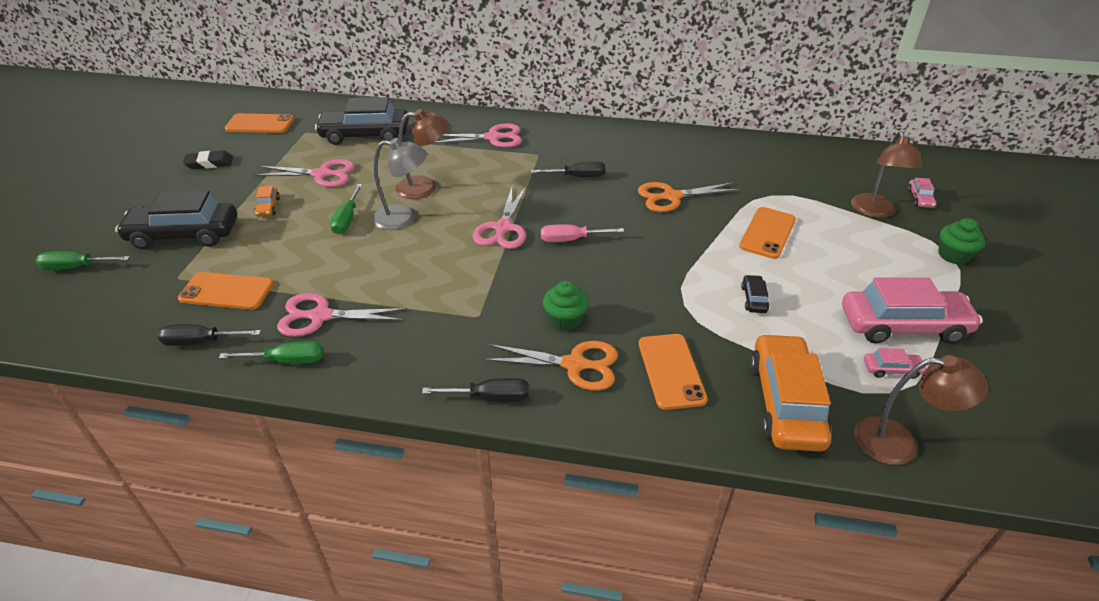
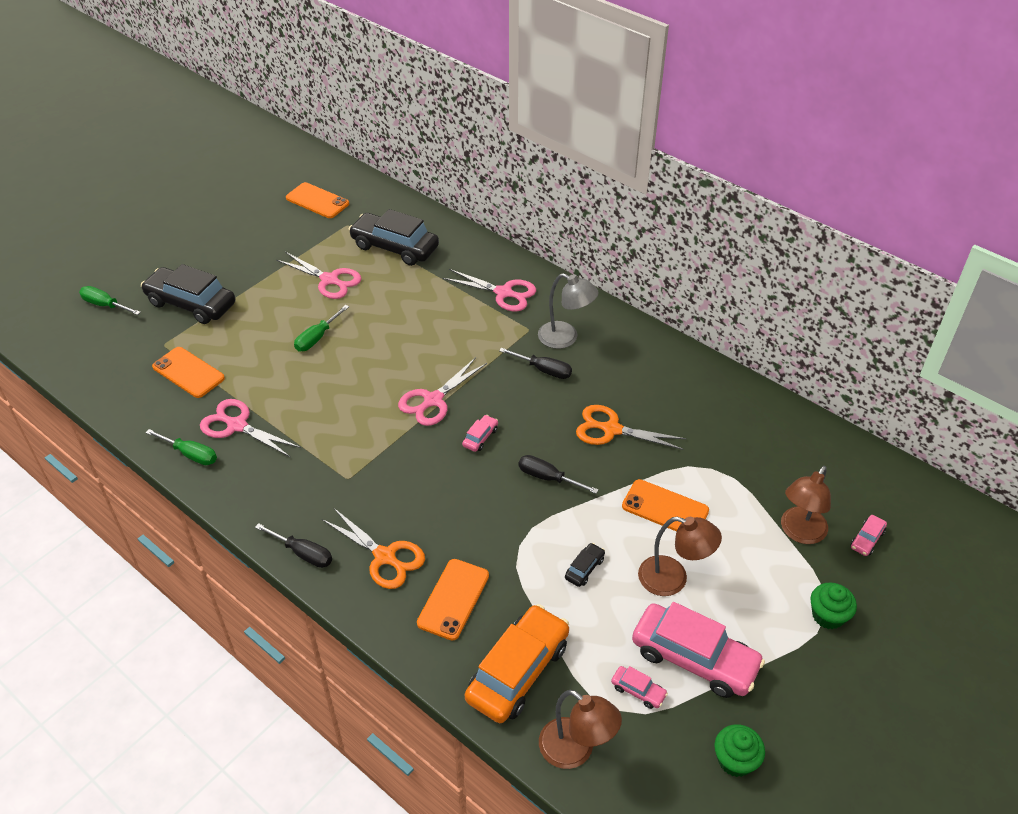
camera: 30 degrees right, 5 degrees up
(201, 342) = (146, 411): black screwdriver -> black screwdriver (548, 478)
(209, 163) = (252, 233): black eraser -> none
(268, 207) = (267, 299): orange car -> none
(403, 218) = (361, 355): grey lamp -> grey lamp (565, 338)
(425, 187) = (402, 328): brown lamp -> brown lamp (673, 579)
(565, 320) = (410, 513): green cupcake -> green cupcake (735, 760)
(571, 240) = (480, 437): pink screwdriver -> pink car
(767, 233) = (665, 508): orange phone -> orange phone turned 60 degrees clockwise

